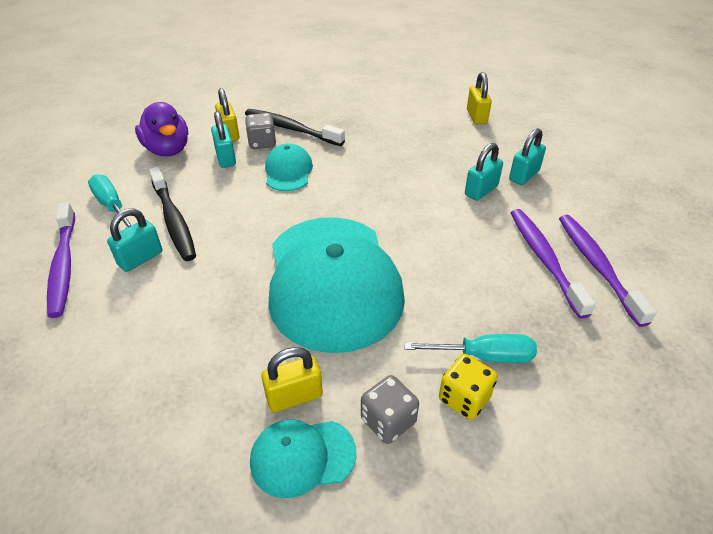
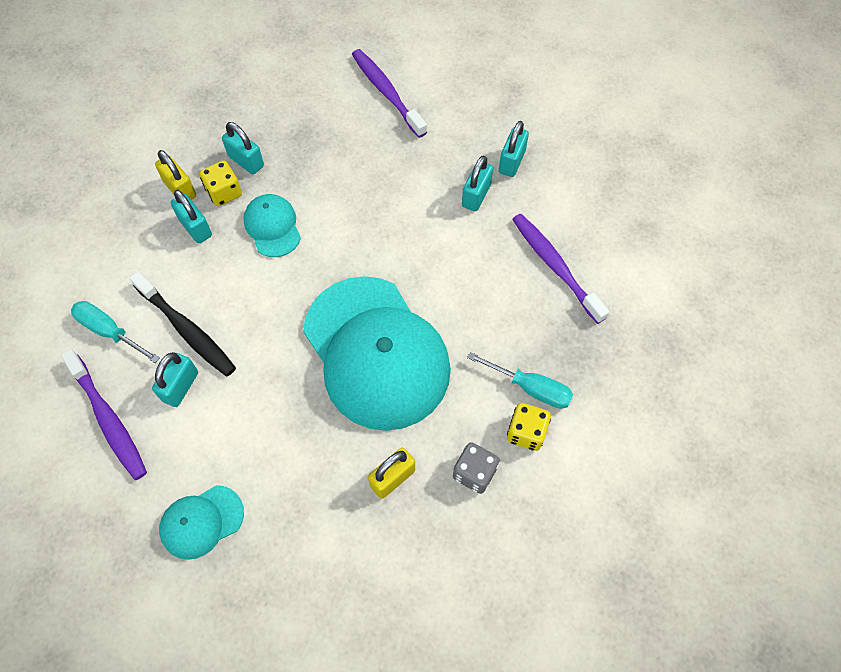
camera: 20 degrees left, 20 degrees up
(168, 150) = (123, 234): purple duck -> none
(262, 143) = (224, 193): grey dice -> yellow dice
(291, 129) = (246, 161): black toothbrush -> turquoise padlock
(302, 457) = (421, 526): turquoise cap -> turquoise cap (201, 522)
(476, 116) = (440, 84): yellow padlock -> none
(483, 356) = (530, 388): turquoise screwdriver -> turquoise screwdriver turned 45 degrees clockwise
(597, 266) = (601, 260): purple toothbrush -> purple toothbrush (387, 92)

